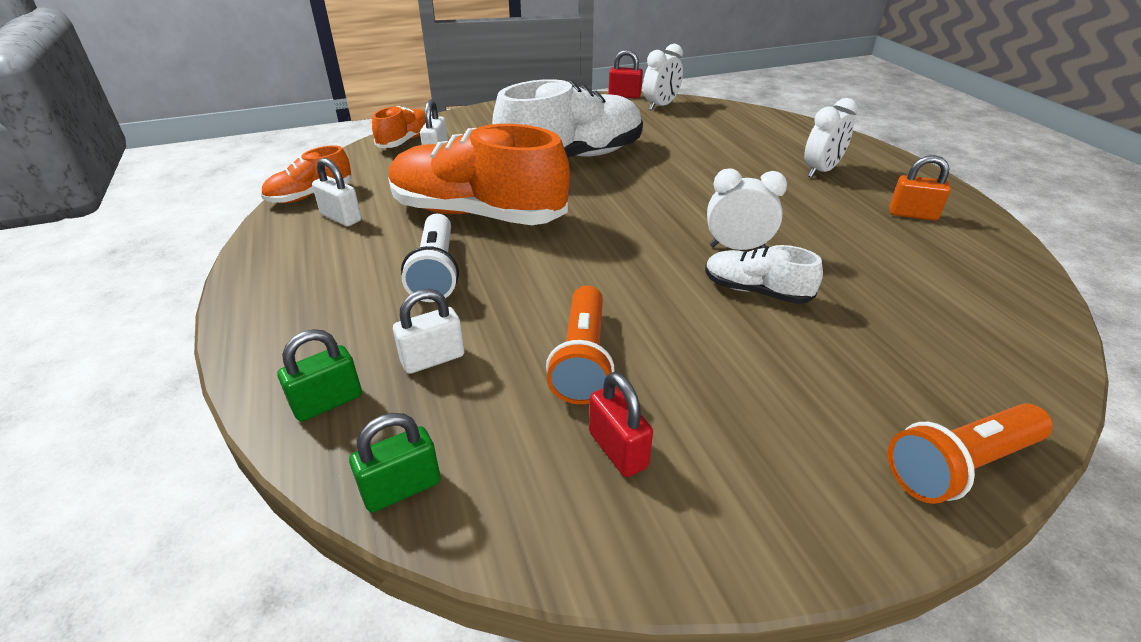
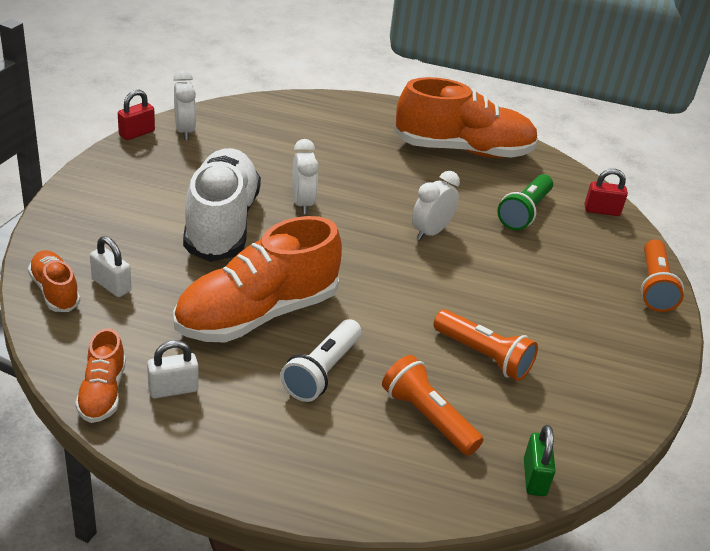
camera: 60 degrees left, 0 degrees up
(328, 402) = (432, 482): green padlock -> none
(433, 359) = (427, 417): white padlock -> orange flashlight
(436, 272) = (322, 372): white flashlight -> white flashlight turned 90 degrees clockwise
(618, 449) = (566, 383): red padlock -> red padlock (602, 211)
(755, 291) = (480, 255): white shoe -> none
(820, 171) = (378, 141): white clock -> white clock (302, 203)
(890, 291) = (524, 212): none -> green flashlight
(912, 214) = (463, 150): orange padlock -> orange shoe

